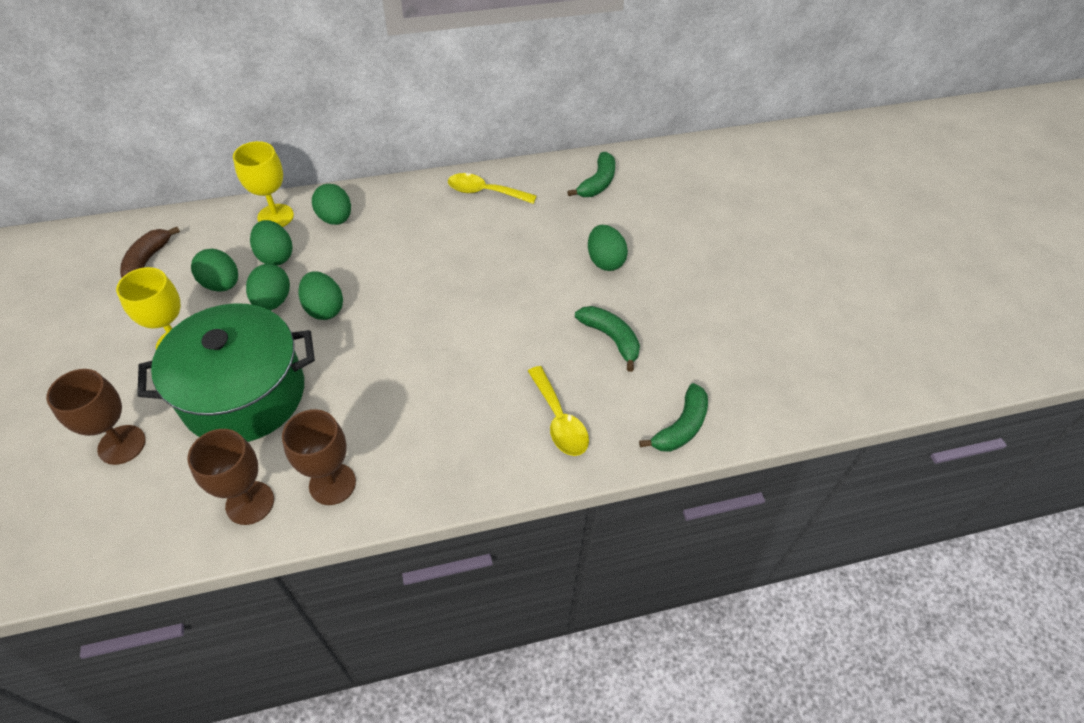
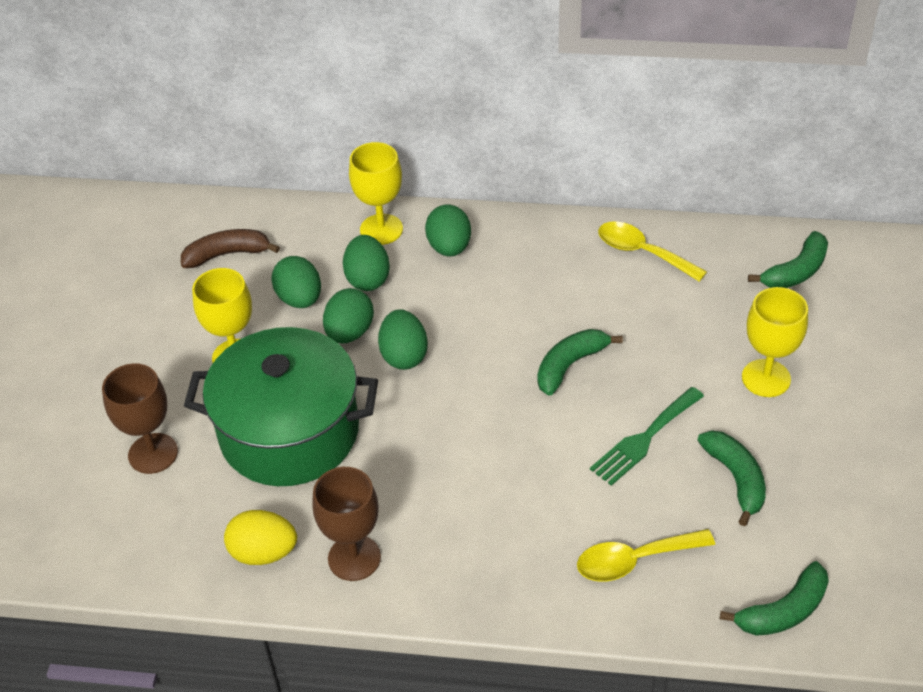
camera: 25 degrees right, 5 degrees down
(147, 262) = (227, 254): brown banana -> brown banana turned 45 degrees clockwise
(250, 503) = (263, 553): brown goblet -> yellow egg
(459, 285) = (570, 365): none -> green banana
(534, 326) = (644, 439): none -> green fork
(559, 420) = (634, 560): yellow spoon -> yellow spoon turned 75 degrees clockwise
(605, 261) = (766, 378): green egg -> yellow goblet

